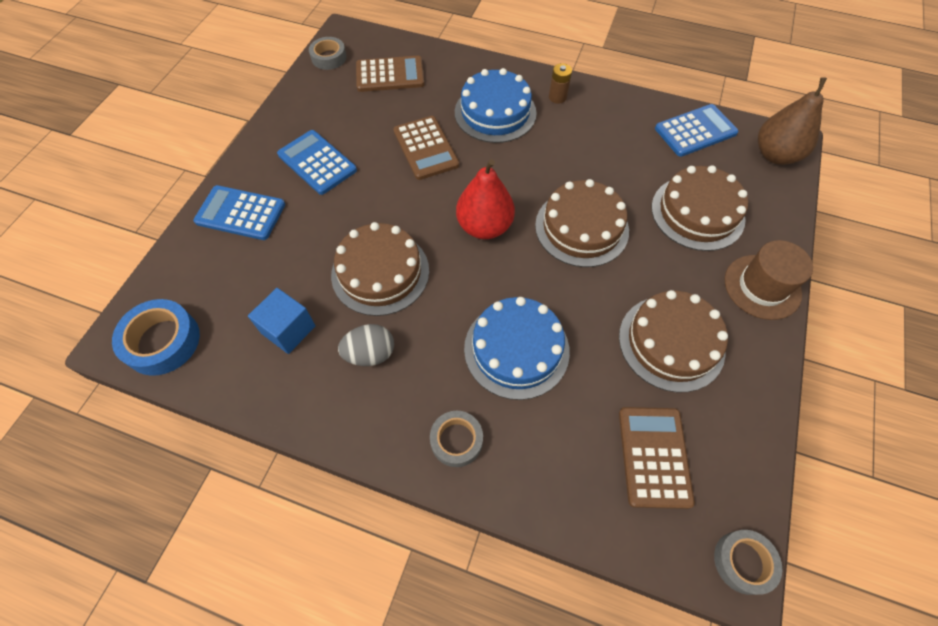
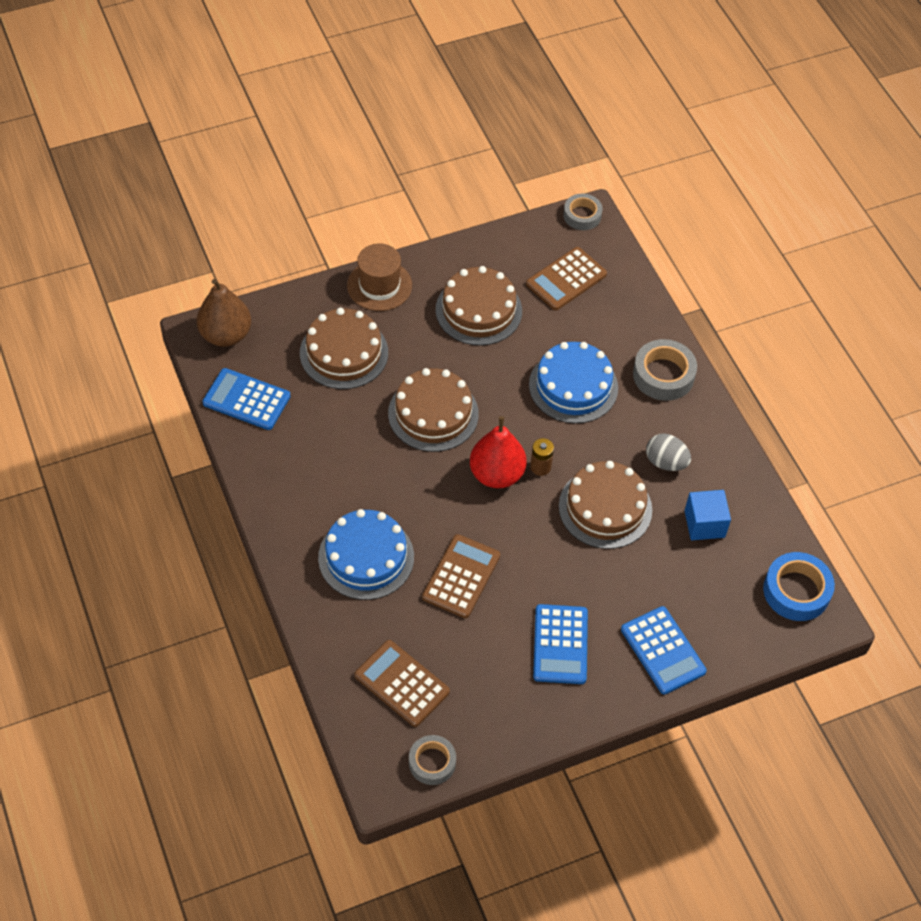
camera: 135 degrees left, 5 degrees down
(456, 440) = (663, 375): grey tape -> grey tape, size x1.52
(557, 97) = (298, 523): brown battery -> brown battery (540, 467)

